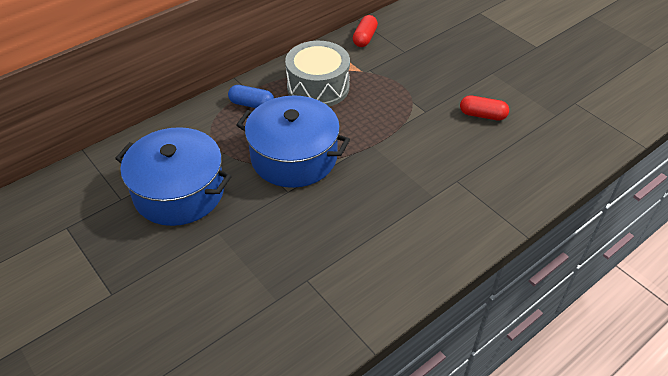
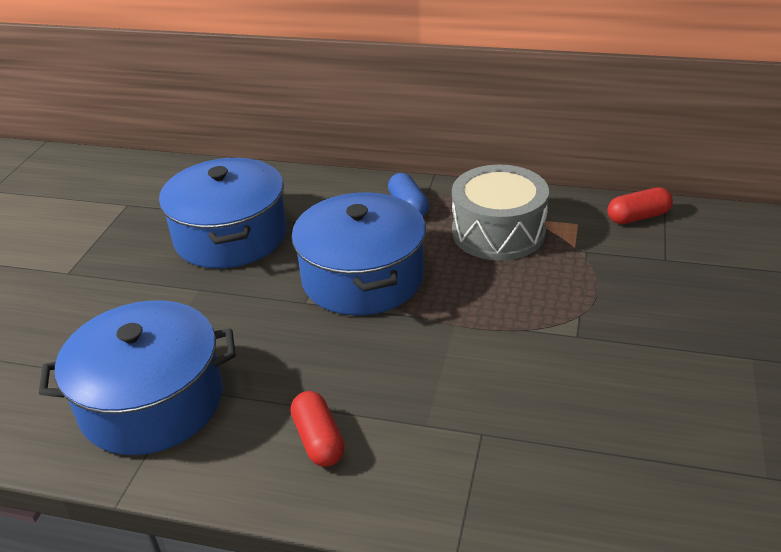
camera: 55 degrees right, 10 degrees down
(303, 301) = (152, 402): none -> blue pot
(482, 115) = (646, 393): red capsule -> red capsule (318, 440)

